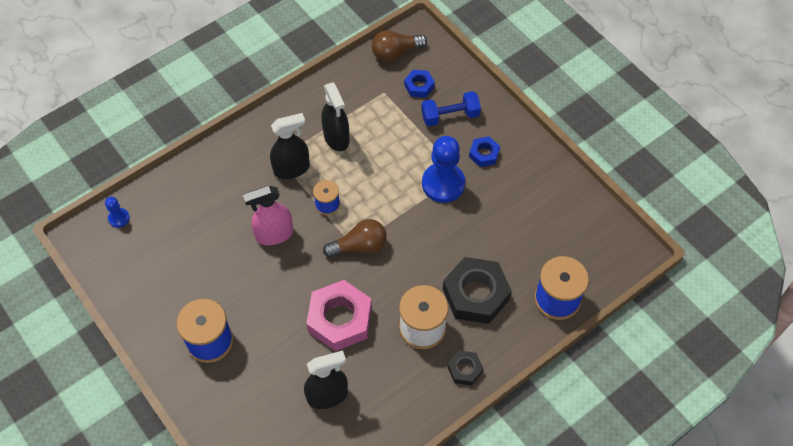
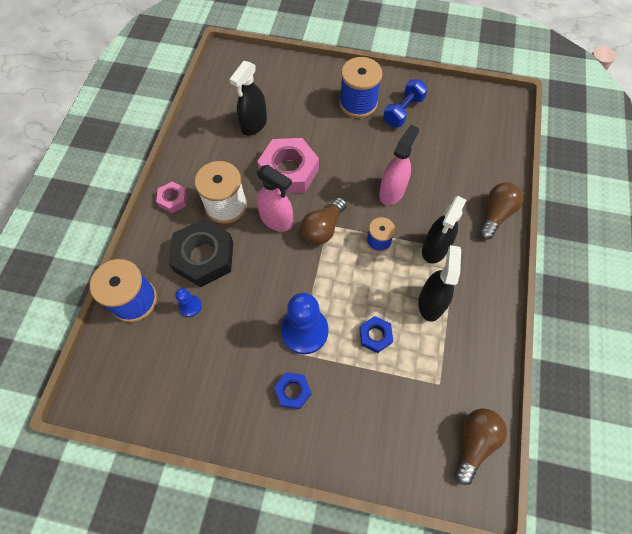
camera: 140 degrees right, 5 degrees up
(119, 218) = (502, 127): blue pawn -> blue pawn (190, 306)
(218, 158) = (495, 214): none -> brown light bulb
(336, 138) = (431, 303): black spray bottle -> black spray bottle turned 75 degrees clockwise
(390, 282) = (276, 220): none -> pink spray bottle
(419, 86) = (415, 419): blue nut -> blue nut (375, 336)
(450, 116) = (357, 409): blue dumbbell -> blue dumbbell (403, 111)
(465, 369) = (173, 199): black nut -> pink nut

